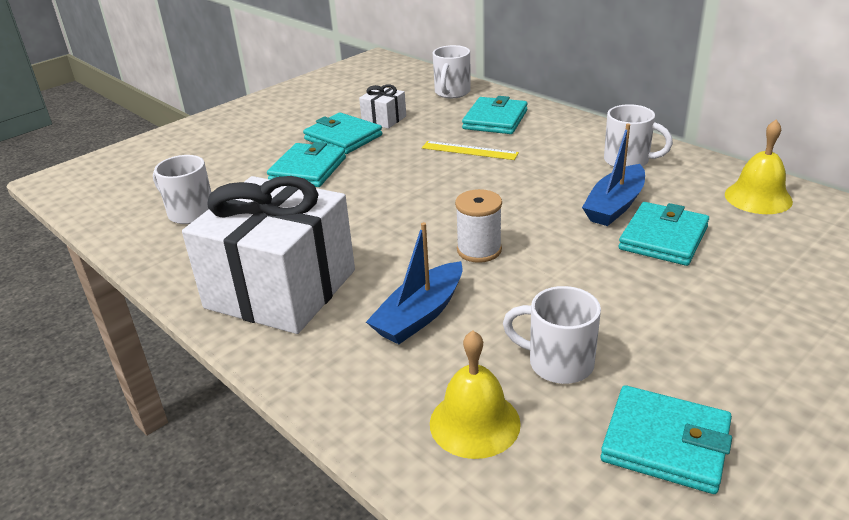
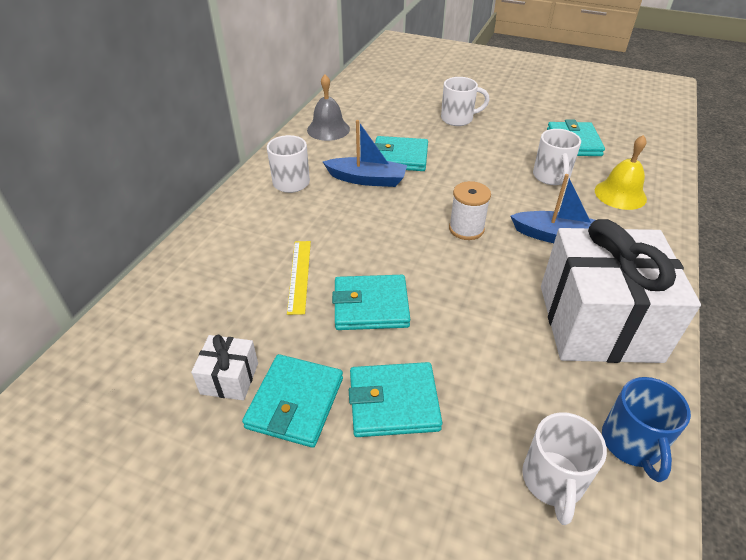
camera: 115 degrees left, 10 degrees up
(170, 255) = (632, 444): none -> blue mug
(452, 93) = (133, 334): white mug -> white mug (458, 119)
(495, 120) = (217, 275): turquoise wallet -> turquoise wallet (371, 306)
(758, 197) = (328, 129): yellow bell -> grey bell

